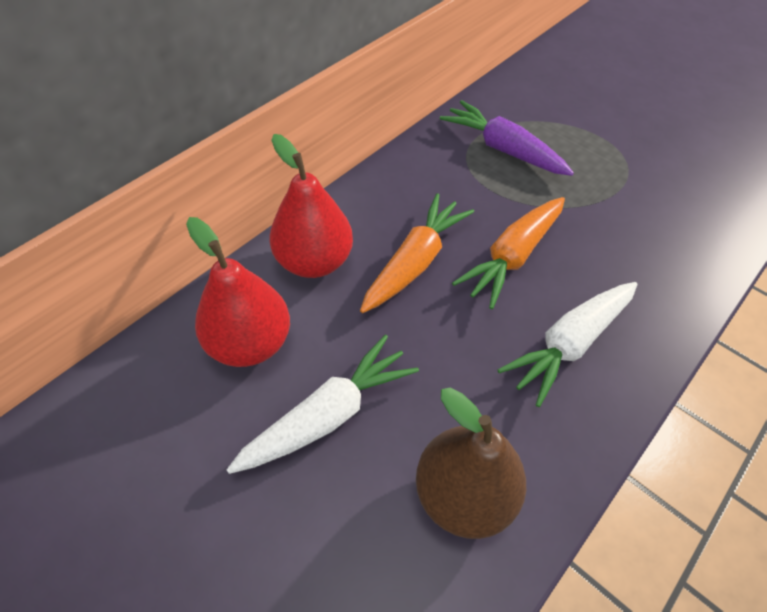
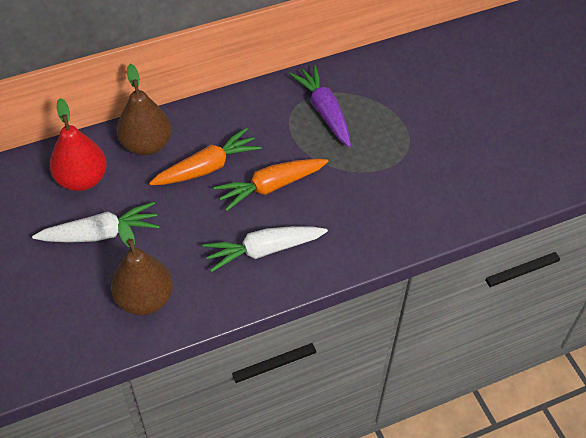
camera: 25 degrees right, 0 degrees up
(314, 261) = (146, 145): red pear -> brown pear

